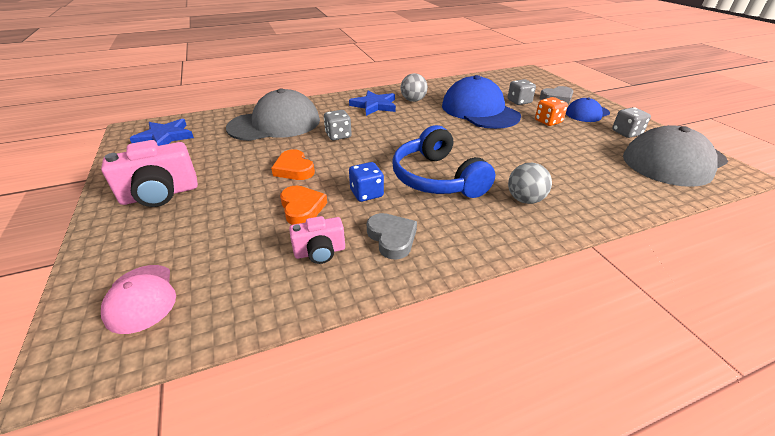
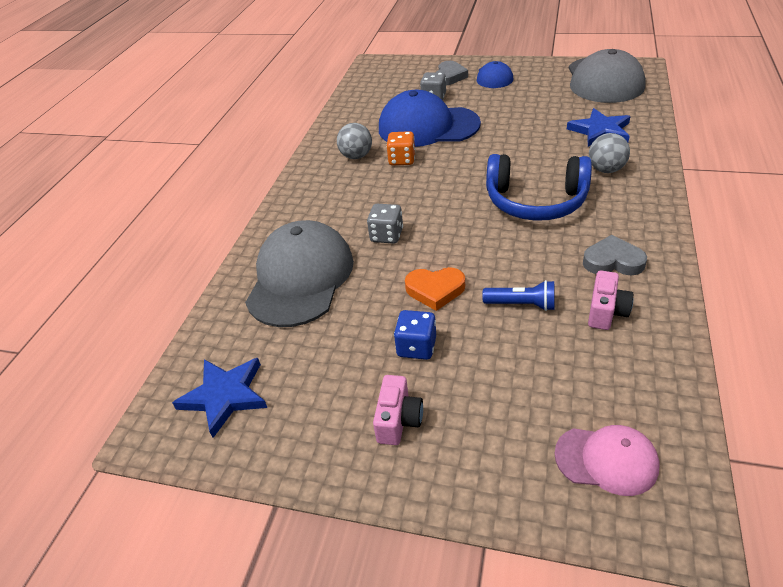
camera: 50 degrees left, 5 degrees up
(160, 194) = (398, 420): pink camera -> pink camera, size x0.59
(302, 208) = (522, 304): orange heart -> blue flashlight
(366, 193) = (528, 253): blue dice -> blue dice (416, 347)
(374, 105) = (337, 186): blue star -> blue star (600, 131)
(548, 121) = (489, 101): orange dice -> orange dice (402, 160)
(626, 133) = (546, 77): grey dice -> none

